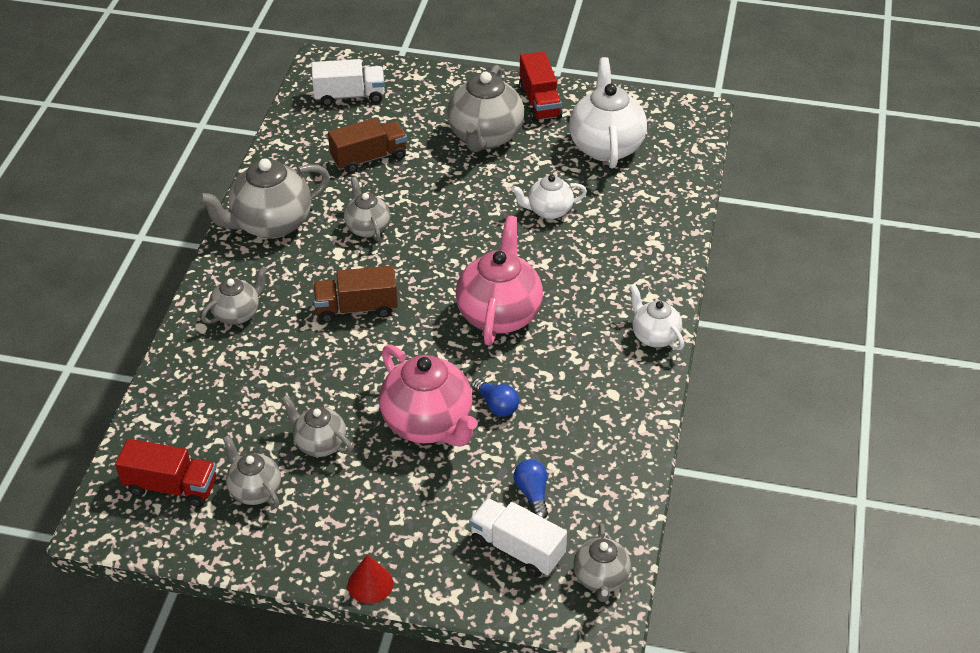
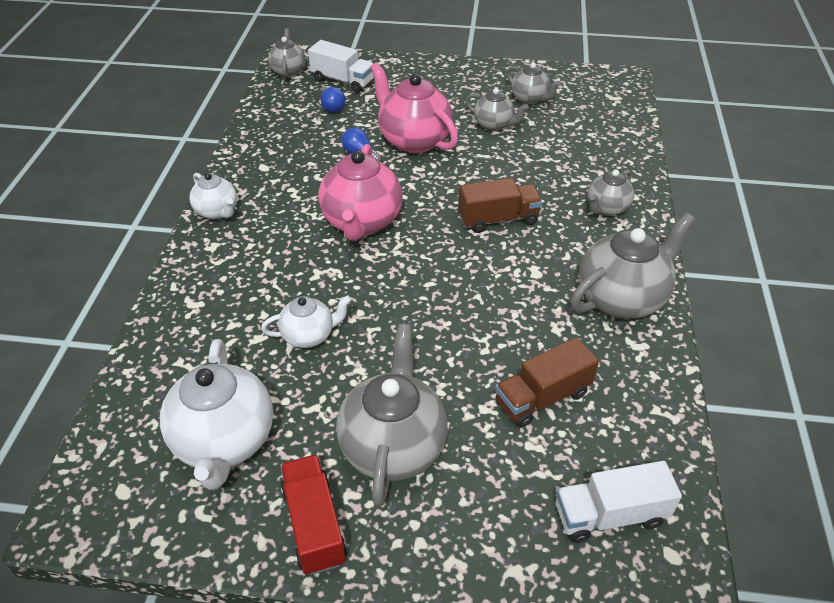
camera: 175 degrees right, 0 degrees up
(171, 486) = (589, 97): red truck -> none
(367, 227) = (513, 301): grey teapot -> none
(370, 584) = (436, 62): red cone -> none

